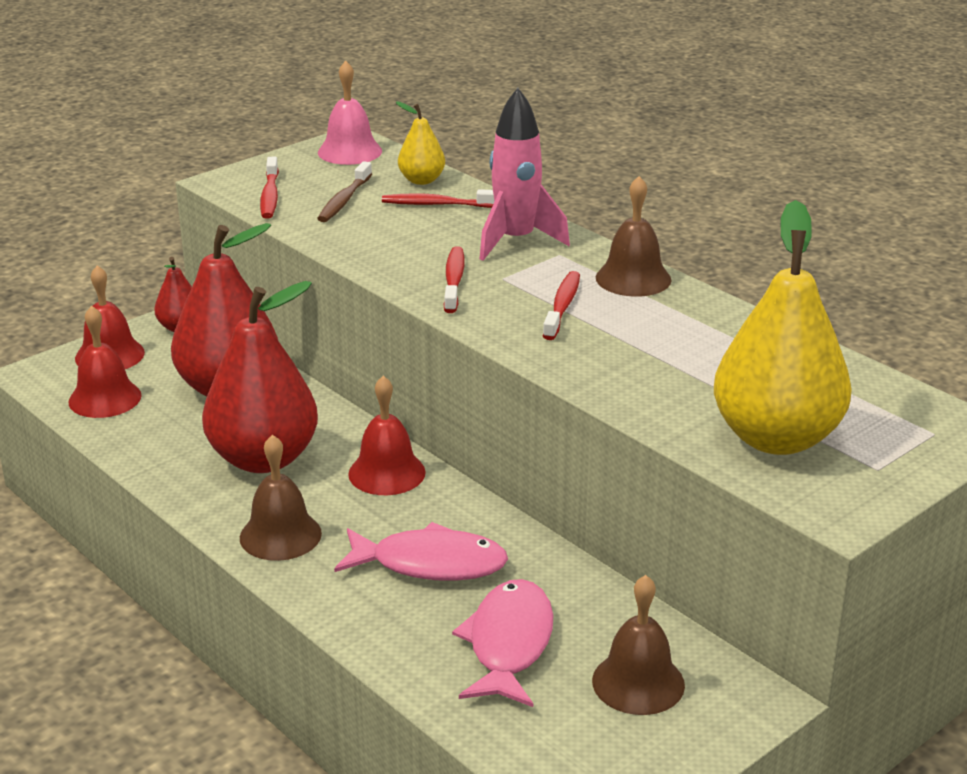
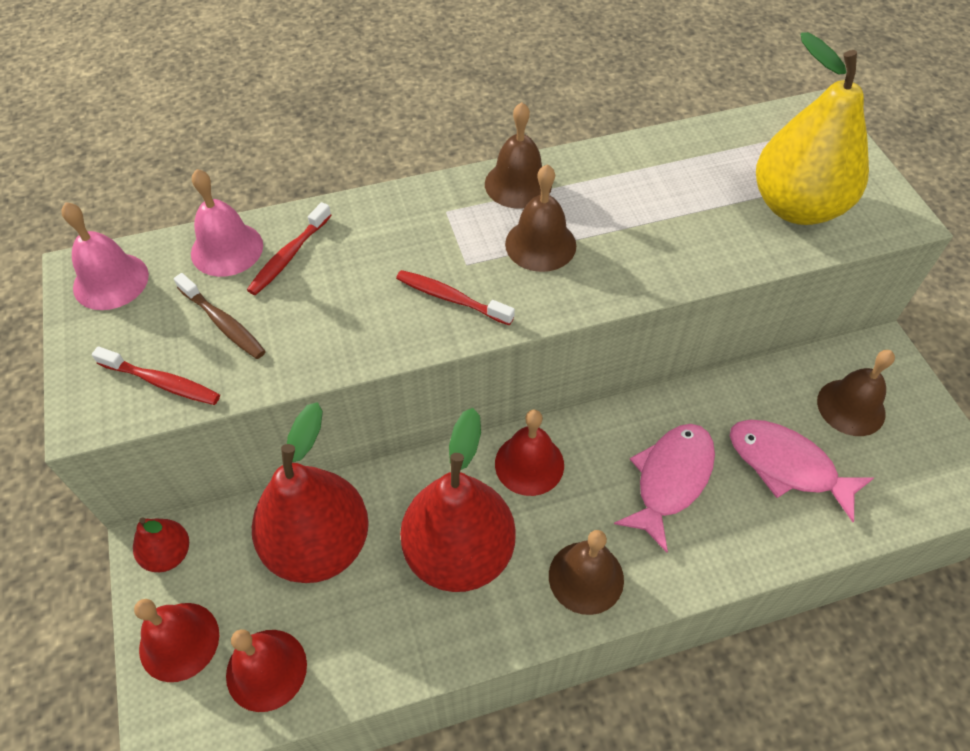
camera: 65 degrees left, 25 degrees up
(421, 180) = (227, 249): yellow pear -> pink bell
(516, 241) = (403, 229): pink rocket -> none
(562, 306) = (540, 244): red toothbrush -> brown bell

